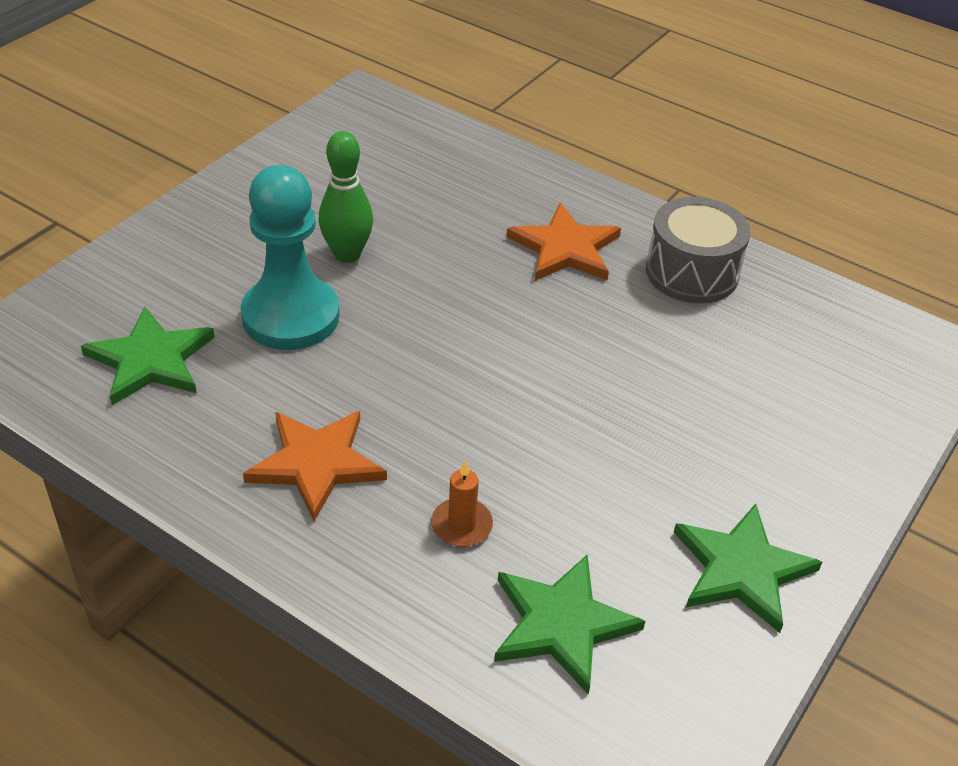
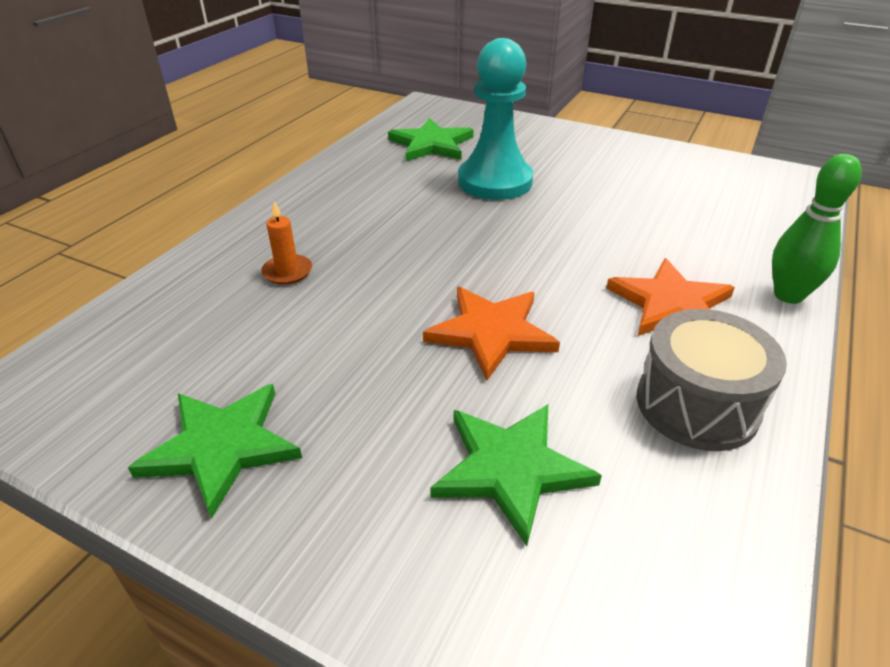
camera: 85 degrees right, 5 degrees down
(316, 463) = (346, 208): orange star -> orange star (491, 333)
(347, 254) = (580, 194): green bowling pin -> green bowling pin (788, 295)
(561, 624) = (179, 328): green star -> green star (510, 469)

